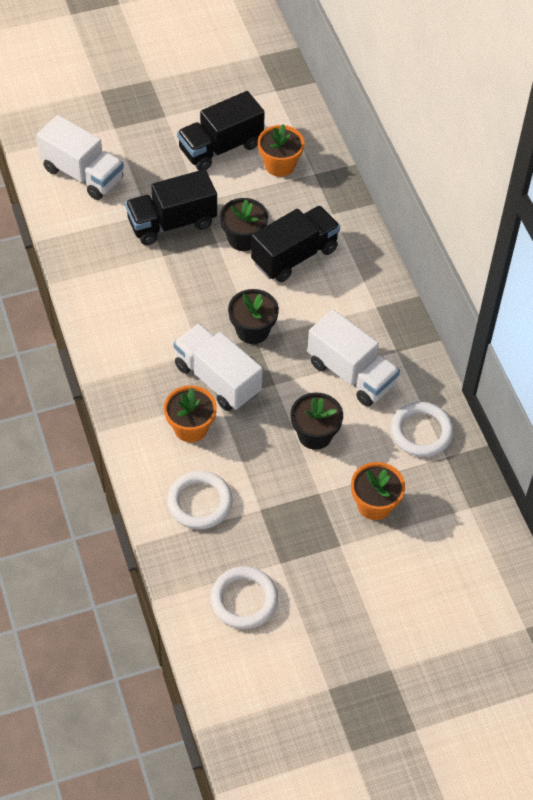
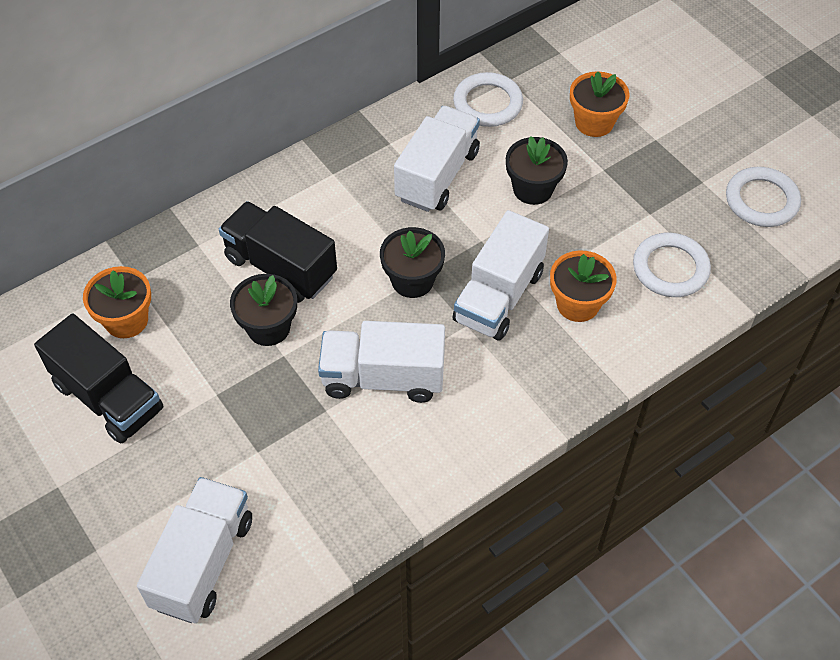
camera: 105 degrees left, 0 degrees up
(172, 223) = (265, 416): black truck -> none
(175, 292) = (383, 377): none -> white truck

